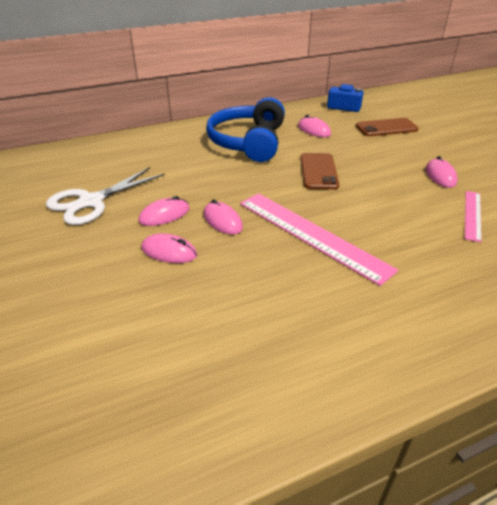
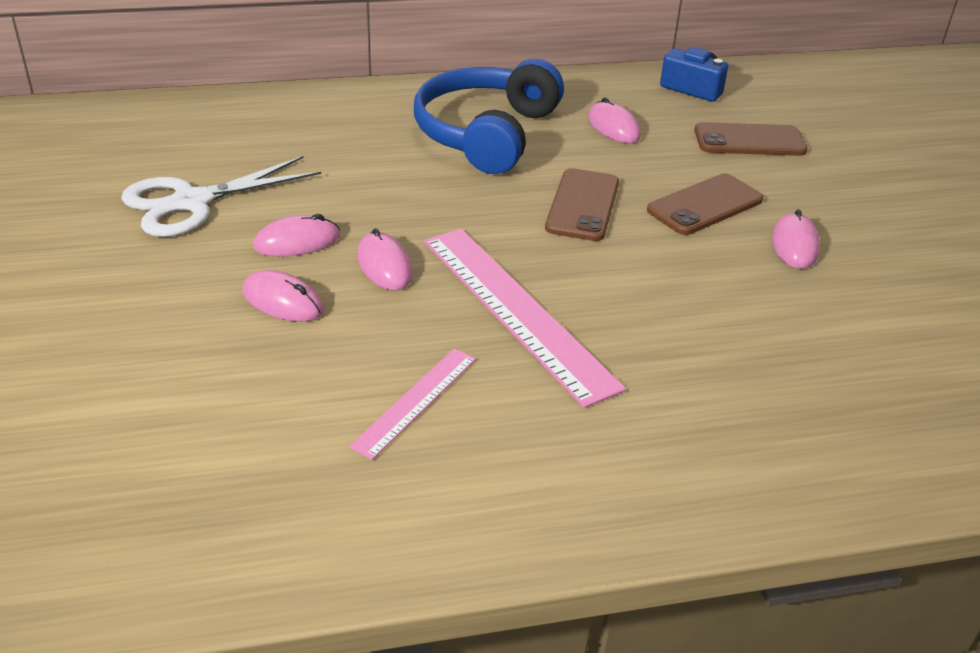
camera: 10 degrees right, 0 degrees up
(382, 162) = (705, 205): none -> brown phone
(472, 215) = (808, 322): pink ruler -> pink ruler (415, 401)

